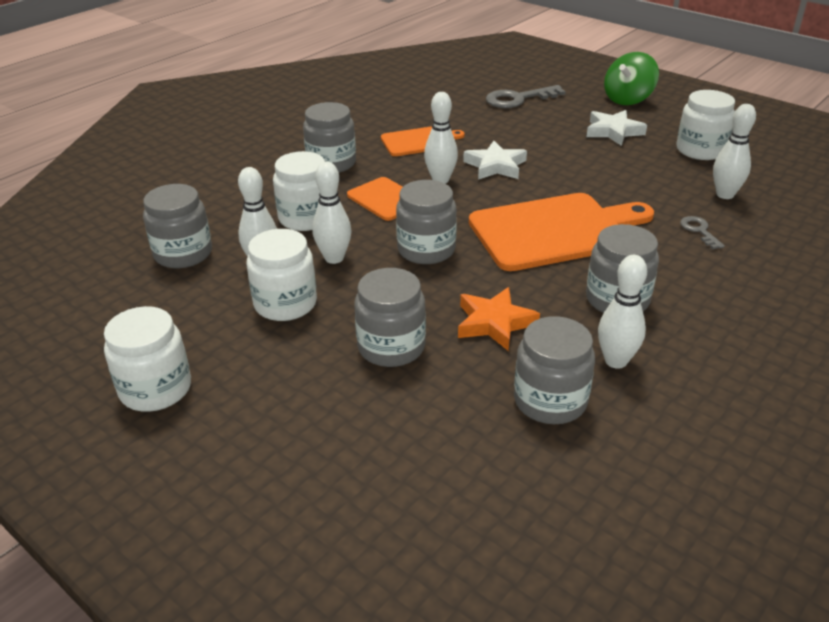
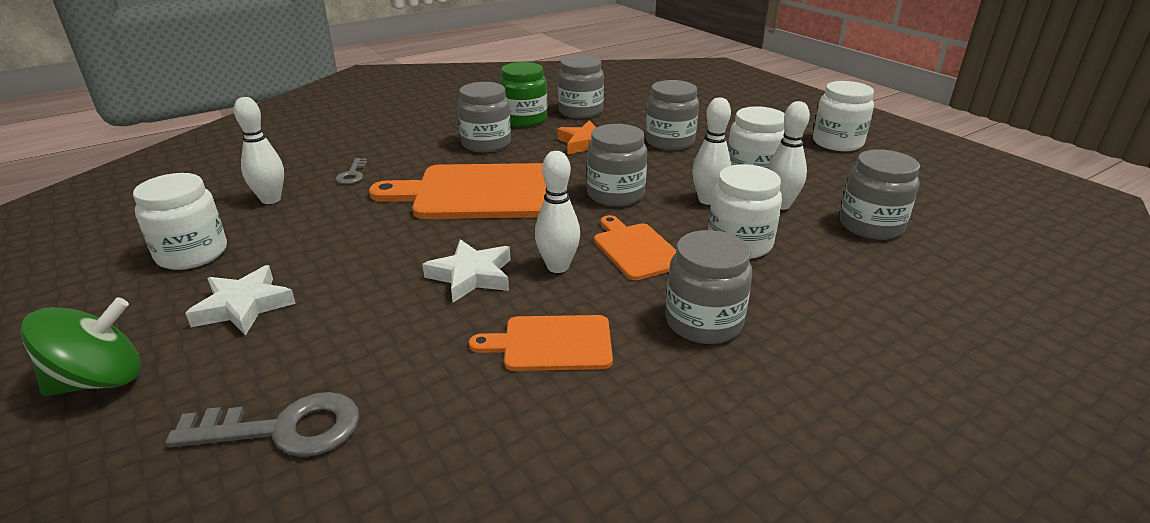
camera: 165 degrees left, 5 degrees down
(616, 361) = (524, 119): white bowling pin -> green jar

